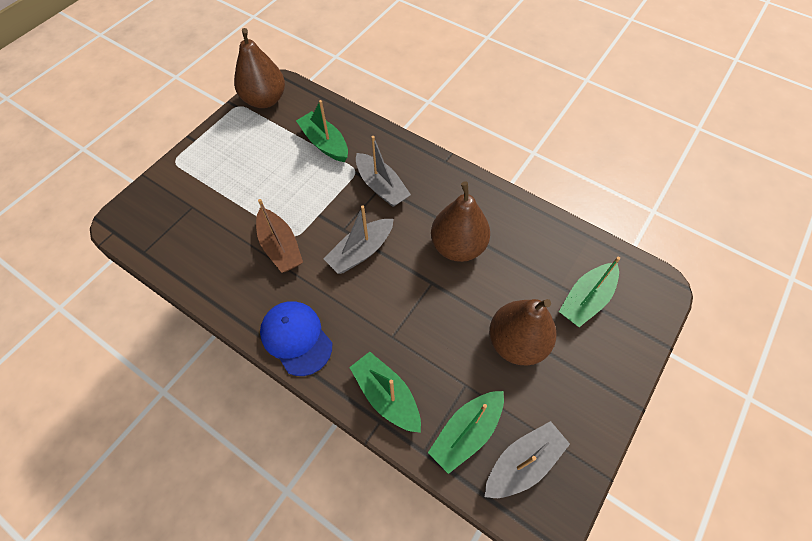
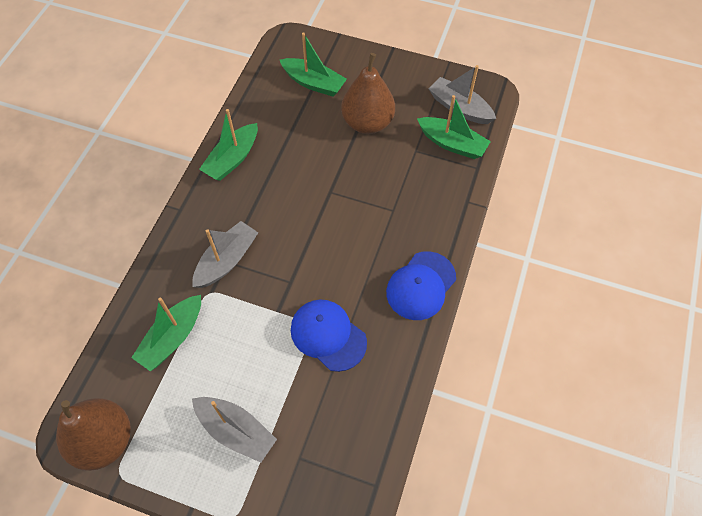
camera: 105 degrees left, 0 degrees up
(280, 247) = (328, 335): brown boat -> blue cap
(361, 251) = (313, 258): grey boat -> grey boat (236, 431)
(386, 395) = (445, 201): green boat -> green boat (232, 159)
(458, 246) = (285, 179): brown pear -> none

